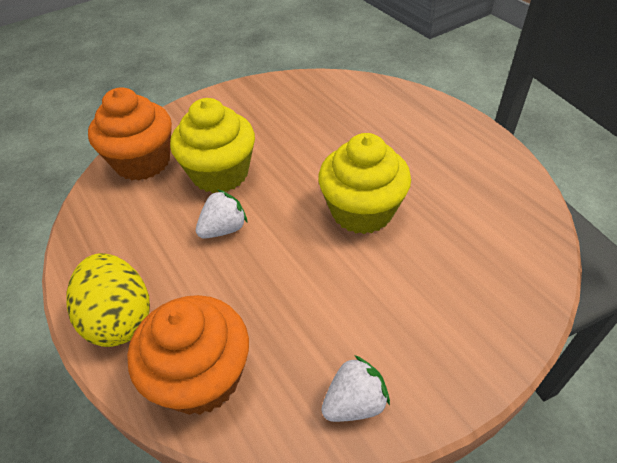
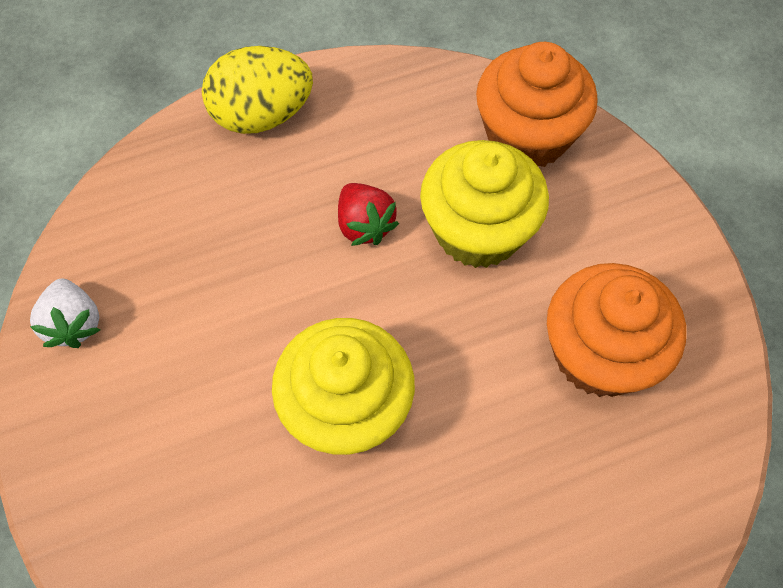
camera: 100 degrees right, 15 degrees up
(201, 377) = (162, 186): orange cupcake -> orange cupcake (599, 354)
(224, 229) = (364, 225): white strawberry -> red strawberry

